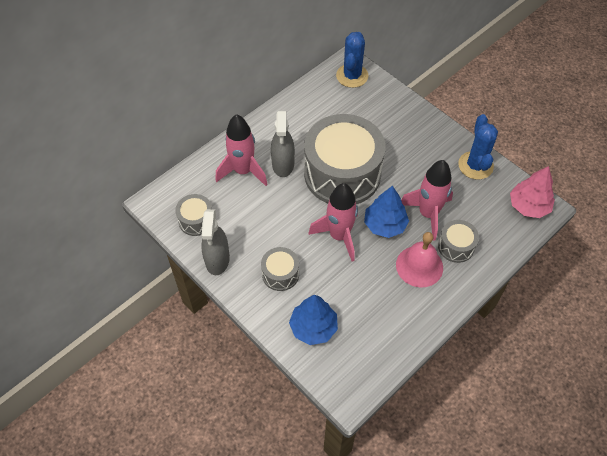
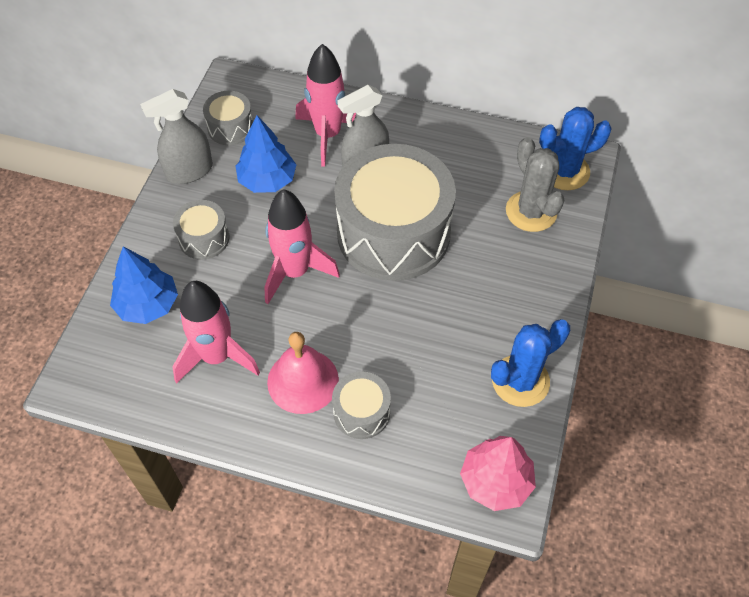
camera: 60 degrees right, 0 degrees up
(369, 104) = (531, 211): none -> grey cactus
(385, 225) = (344, 314): blue tree -> blue tree (267, 180)
(428, 214) = (394, 356): pink rocket -> pink rocket (217, 356)

